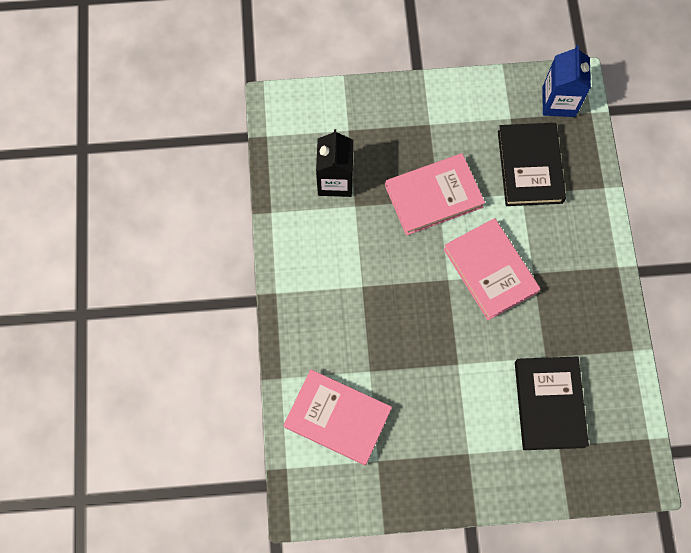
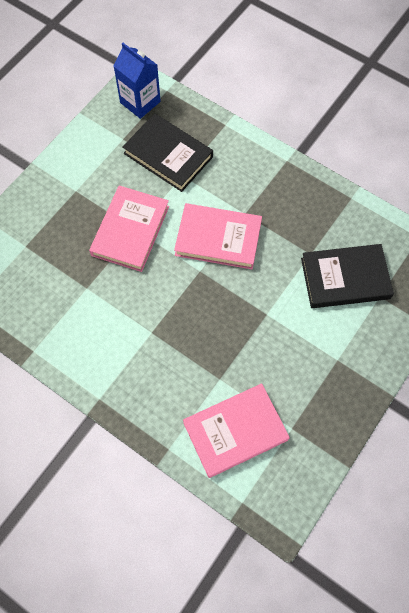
camera: 50 degrees left, 5 degrees down
(335, 181) = (54, 286): black carton -> none
(549, 404) = (345, 278): black book -> black book turned 45 degrees counterclockwise

